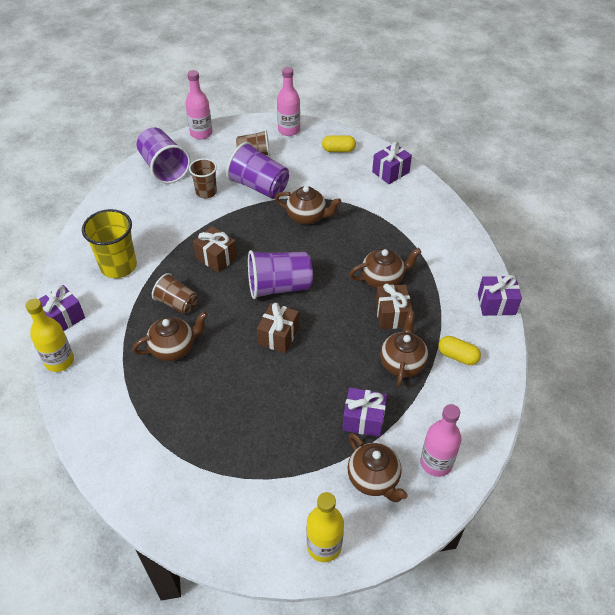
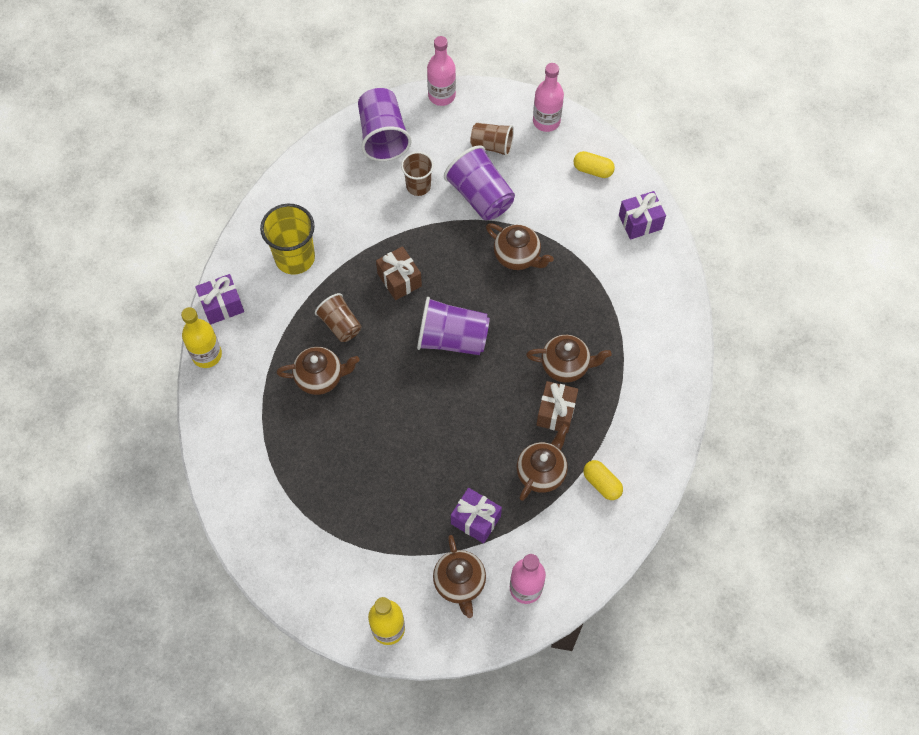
camera: 20 degrees right, 15 degrees up
(278, 336) = (429, 398): brown gift -> none
(496, 304) = (674, 437): purple gift -> none

